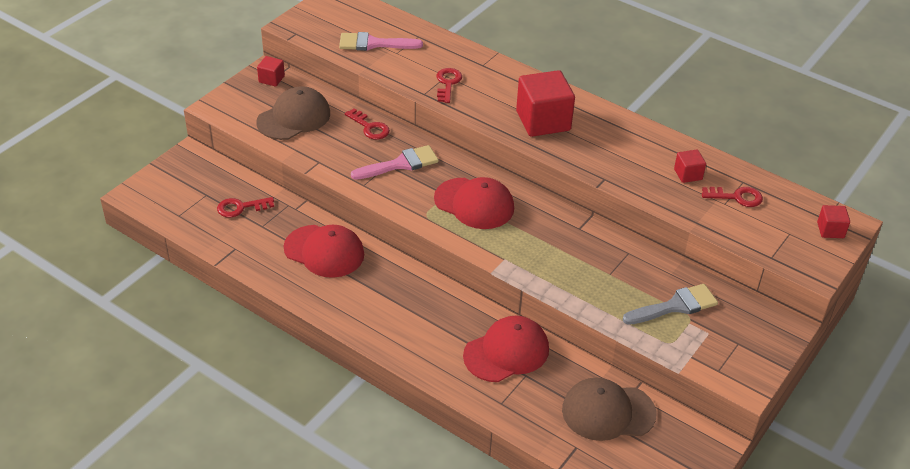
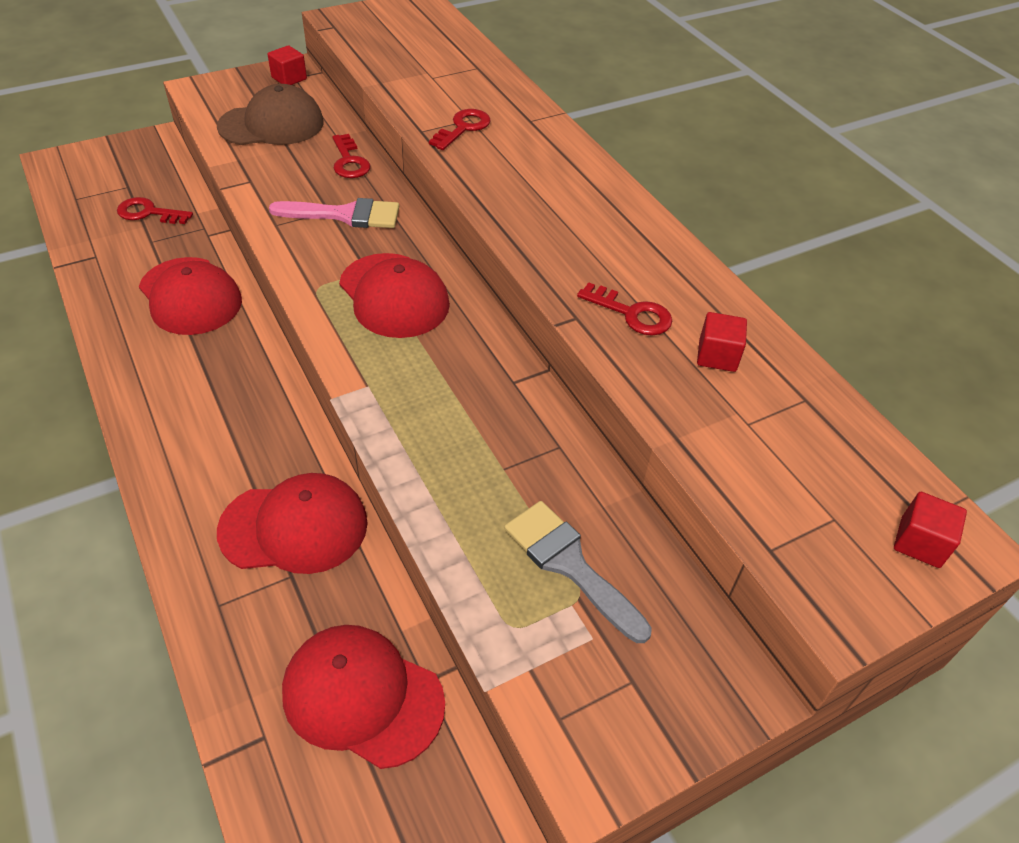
camera: 25 degrees right, 5 degrees up
(373, 44) = (414, 60): pink brush -> none
(543, 121) = (552, 210): red cube -> none
(608, 412) = (362, 696): brown cap -> red cap
(675, 306) = (569, 564): grey brush -> grey brush turned 135 degrees counterclockwise
(736, 197) = (777, 420): red key -> red key (631, 314)

